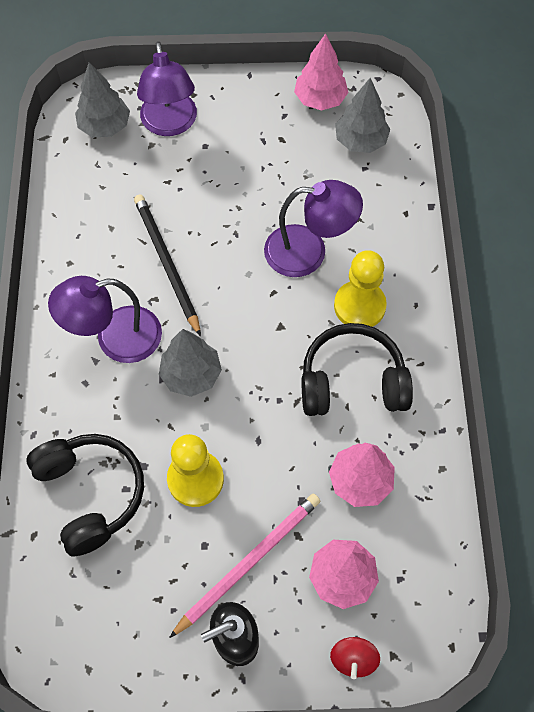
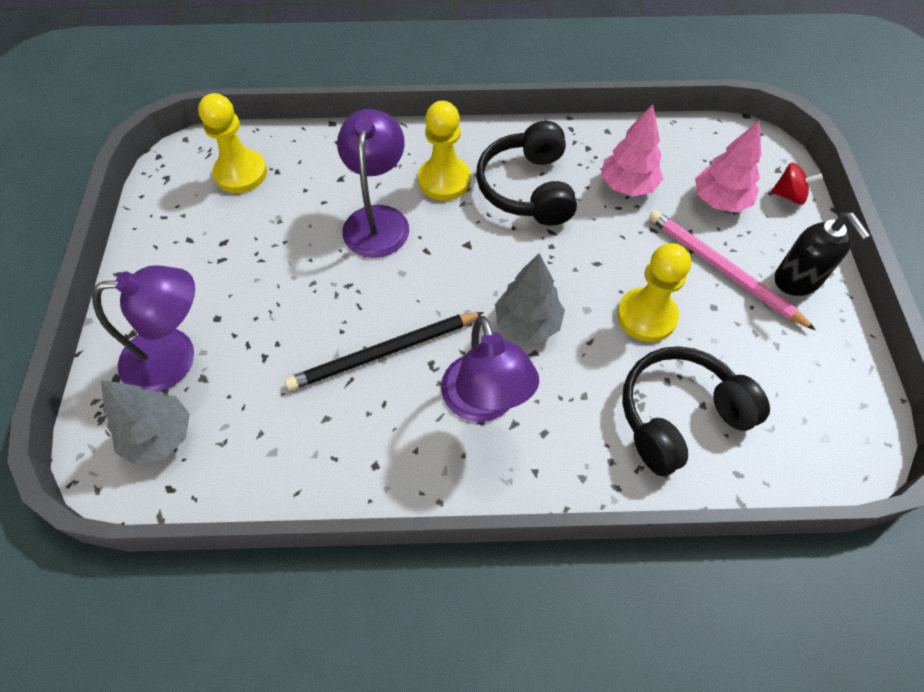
camera: 90 degrees left, 5 degrees down
(320, 99) = (174, 206): pink tree -> none
(360, 141) = (241, 173): grey tree -> yellow pawn

